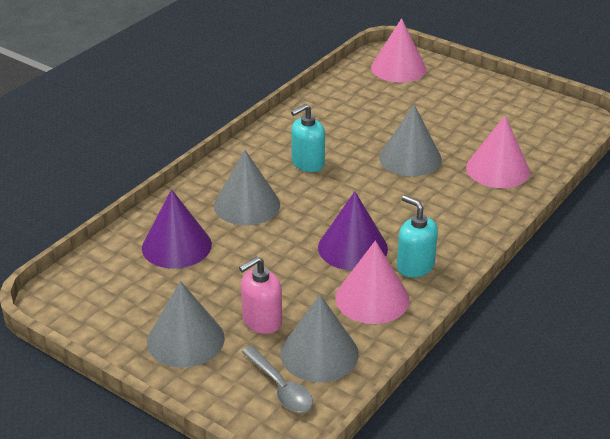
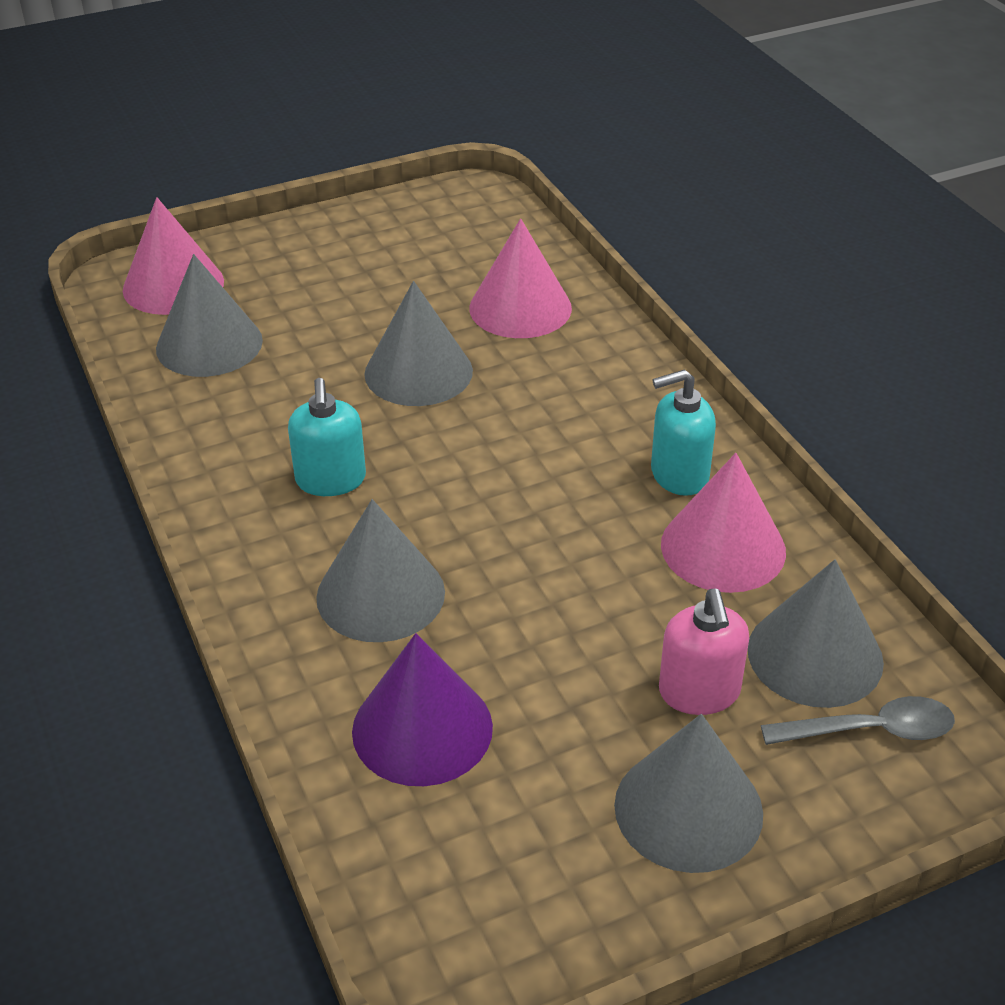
camera: 60 degrees left, 5 degrees up
(352, 247) = (589, 519): purple cone -> none
(367, 95) = (209, 344): none -> grey cone

